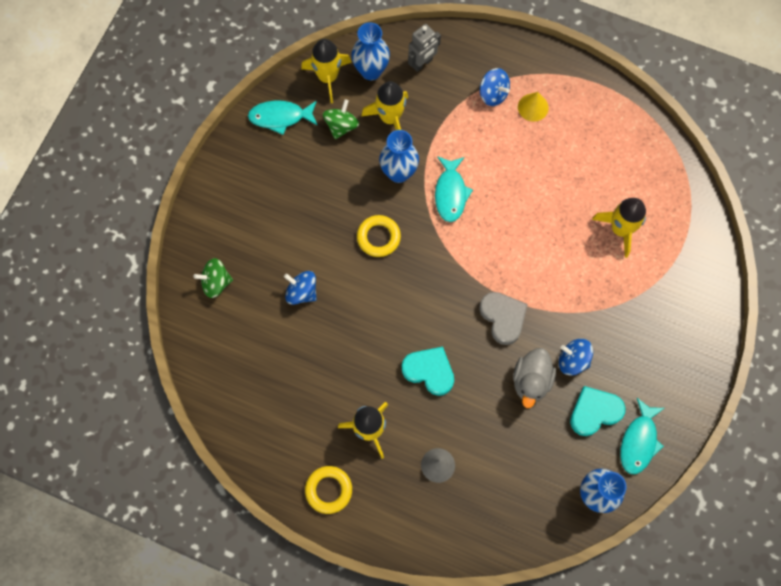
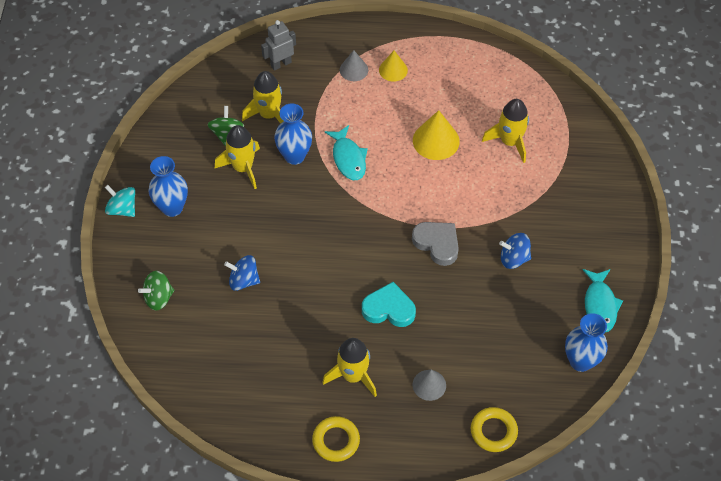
camera: 20 degrees left, 15 degrees down
(214, 175) = (122, 209): none -> turquoise spinning top
(280, 117) = (167, 143): turquoise fish -> none
(328, 77) = (199, 99): yellow rocket -> yellow rocket (243, 168)
(371, 71) = (236, 83): blue vase -> blue vase (172, 207)
(378, 237) = (297, 213): yellow ring -> yellow ring (493, 431)
(422, 63) = (281, 64): grey robot -> grey robot turned 150 degrees counterclockwise
(493, 94) = (353, 70): blue spinning top -> grey cone
(531, 381) = (484, 287): grey duck -> none
(545, 202) = (436, 140): none -> yellow cone
(594, 412) = (551, 294): turquoise heart -> none

